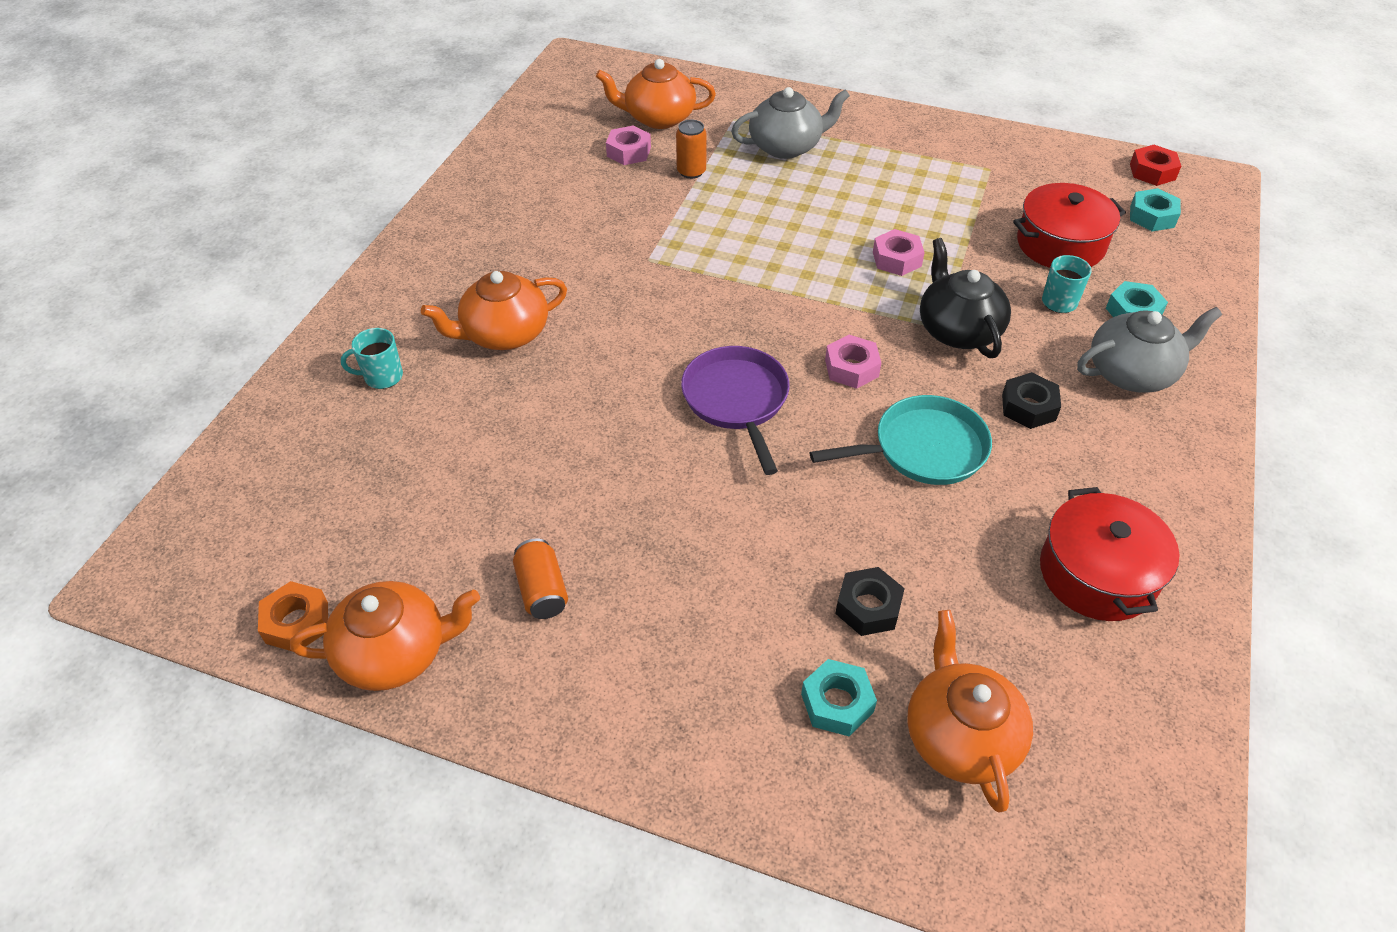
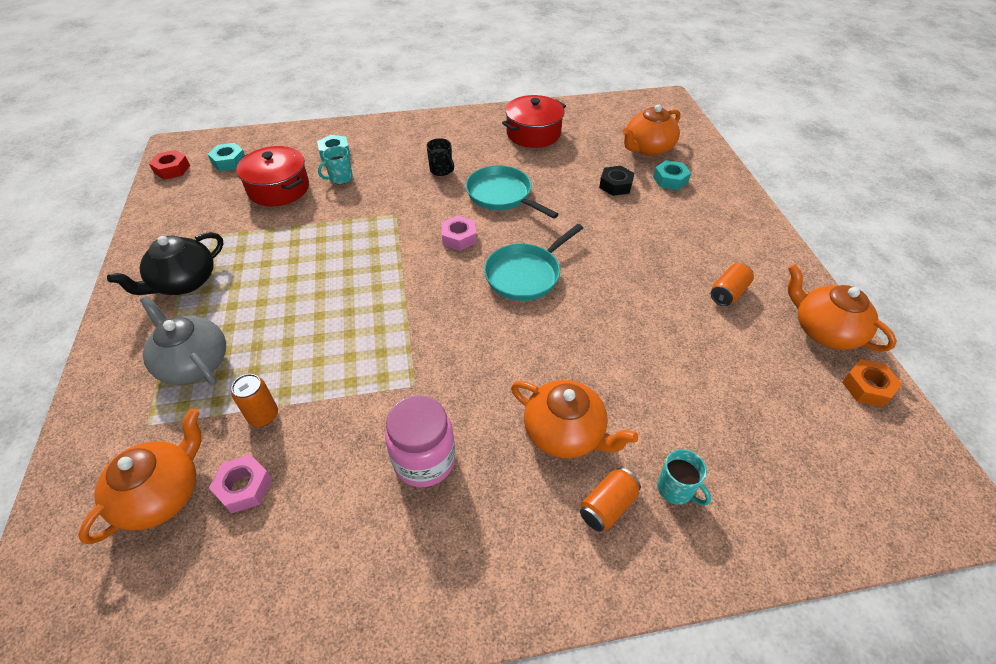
camera: 120 degrees left, 0 degrees up
(416, 326) = (607, 506): none -> orange can
(563, 242) = (424, 460): none -> pink jar
(658, 118) = (162, 494): orange teapot -> orange teapot turned 120 degrees counterclockwise
(737, 400) = (525, 274): purple pan -> turquoise pan
(897, 259) = (333, 250): pink nut -> none
(958, 330) = (393, 207): black teapot -> black teapot (184, 282)
(1028, 407) = (441, 170): black nut -> black mug
(1132, 373) = (389, 145): grey teapot -> none

